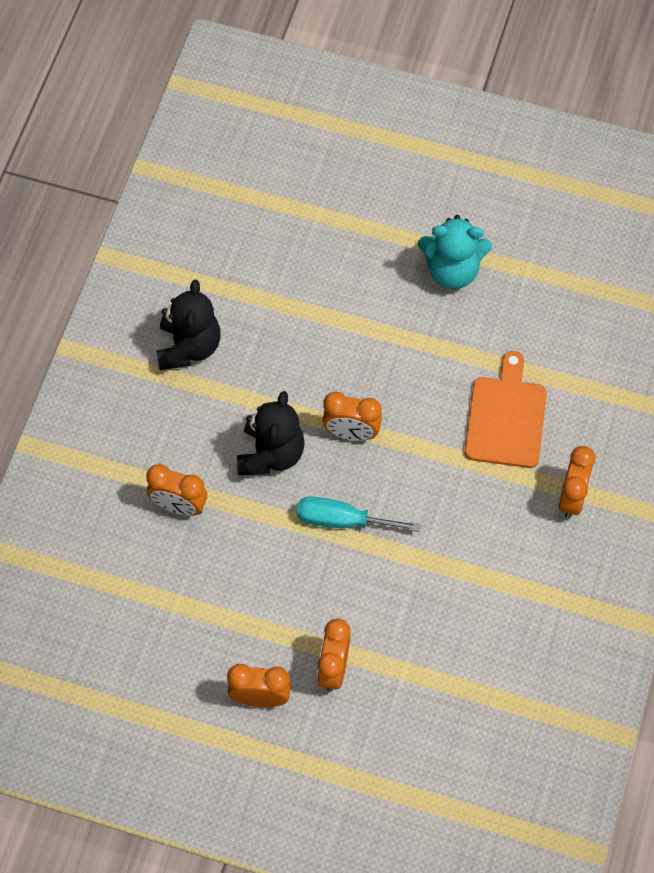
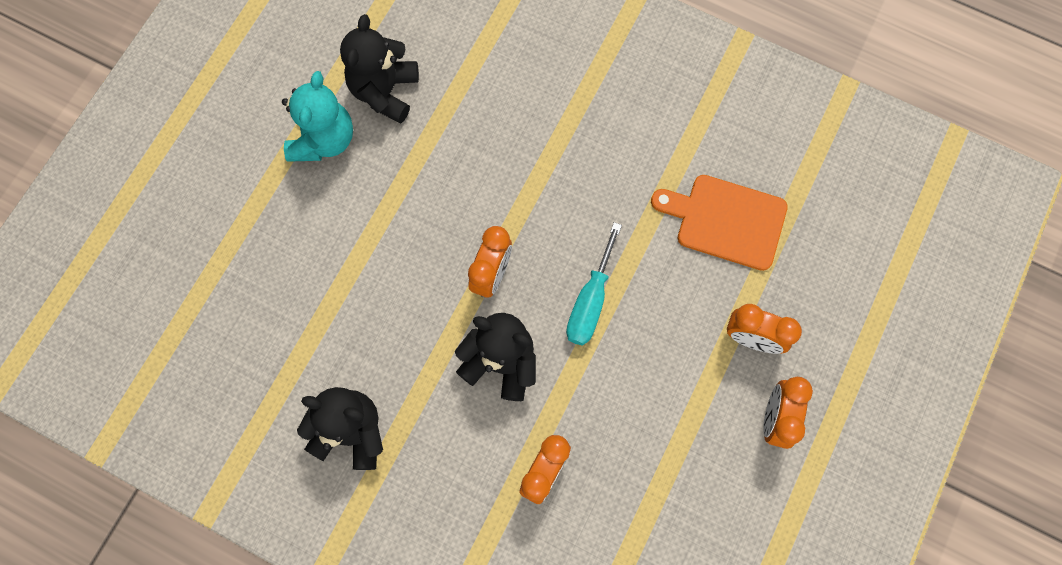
camera: 80 degrees left, 10 degrees up
(506, 417) = (504, 121): orange cutting board -> orange cutting board (726, 221)
(512, 311) = (385, 91): none -> black teddy bear
(572, 498) = (602, 79): orange clock -> none

